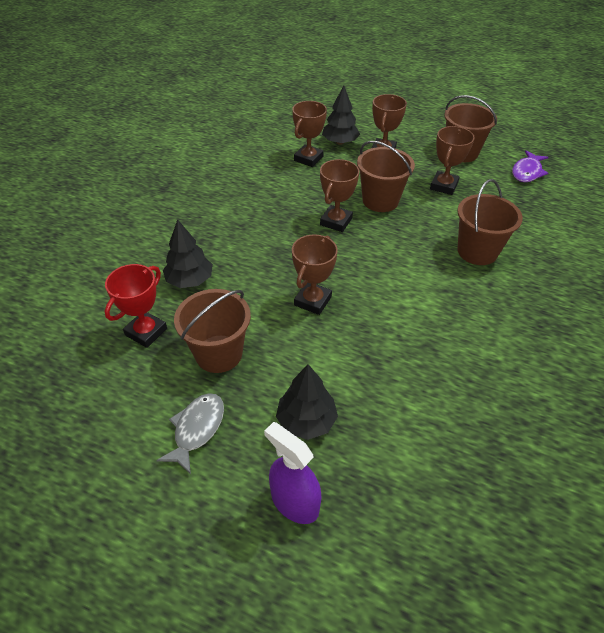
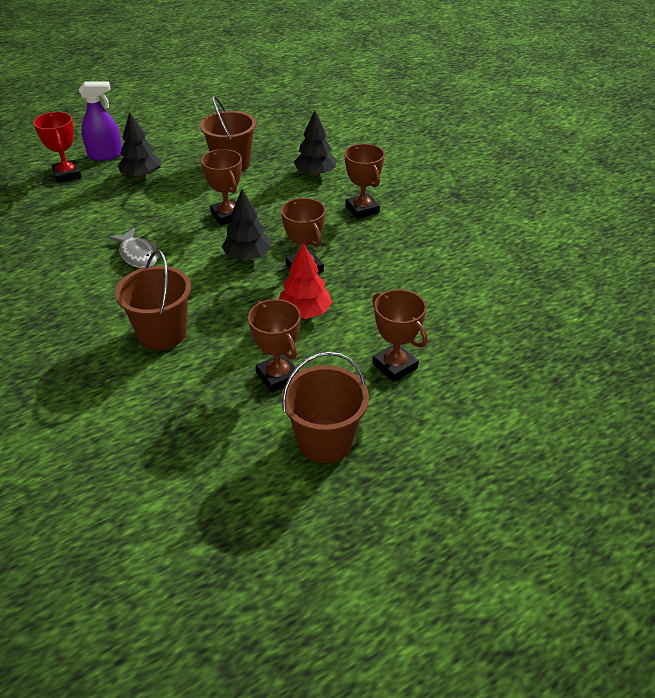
camera: 125 degrees right, 5 degrees down
(146, 332) = (284, 146): red trophy -> red trophy (67, 175)
(197, 429) = (188, 142): grey fish -> grey fish (138, 255)
(308, 159) = (432, 298): brown trophy -> brown trophy (362, 209)
(340, 142) = (448, 340): black tree -> black tree (247, 256)
(380, 201) = (305, 312): brown bucket -> red tree
(527, 172) = (221, 480): purple fish -> none

